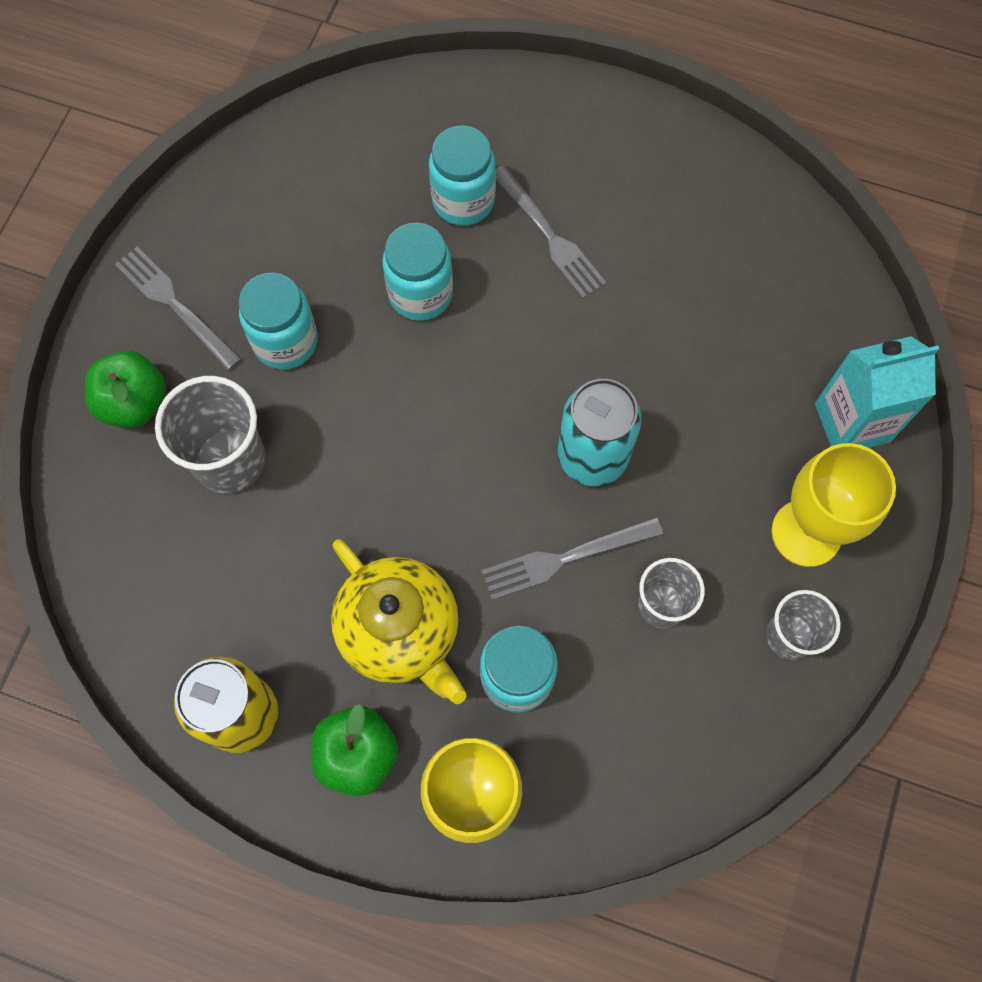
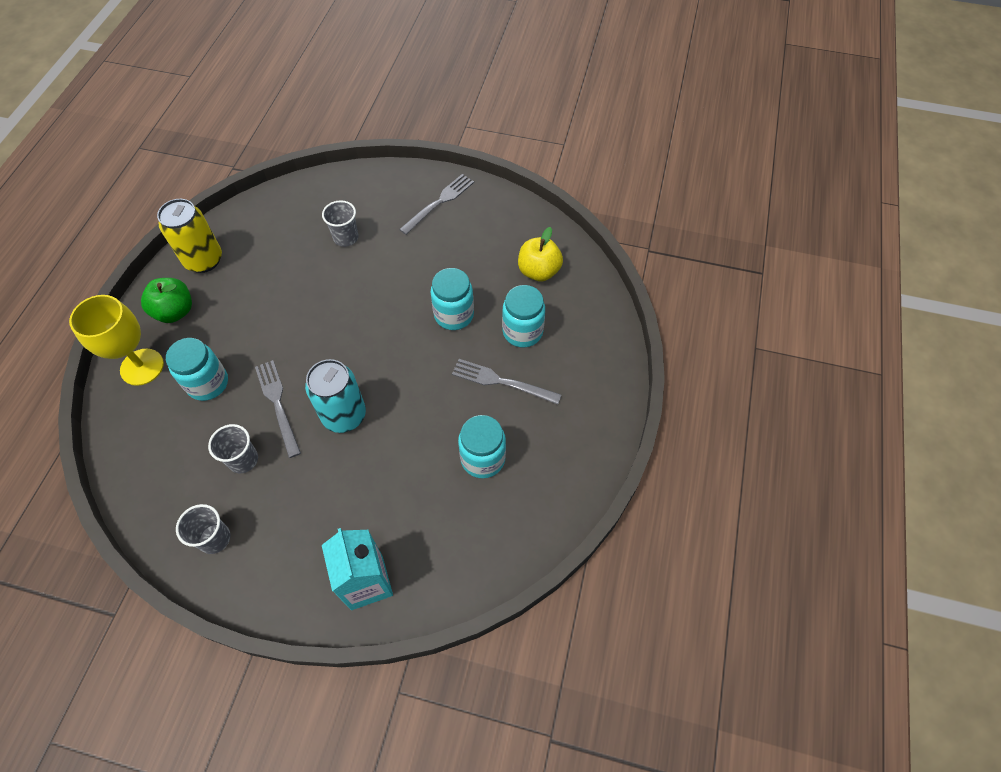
camera: 85 degrees right, 10 degrees down
(134, 403) = (380, 194): green apple -> none
(230, 460) = (346, 237): grey cup -> grey cup, size x0.63
(285, 342) = (418, 253): turquoise jar -> turquoise jar (483, 458)
(350, 168) = (539, 271): none -> yellow apple
(401, 631) = (241, 325): yellow teapot -> none
(549, 236) = (501, 382): grey fork -> grey fork turned 60 degrees clockwise
(806, 533) = (285, 549): yellow goblet -> none

